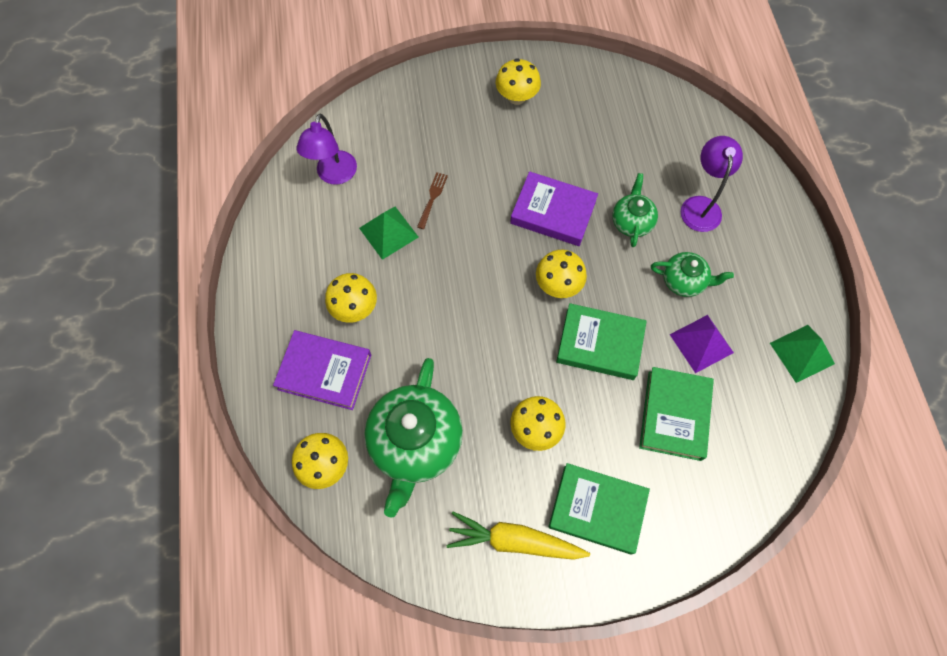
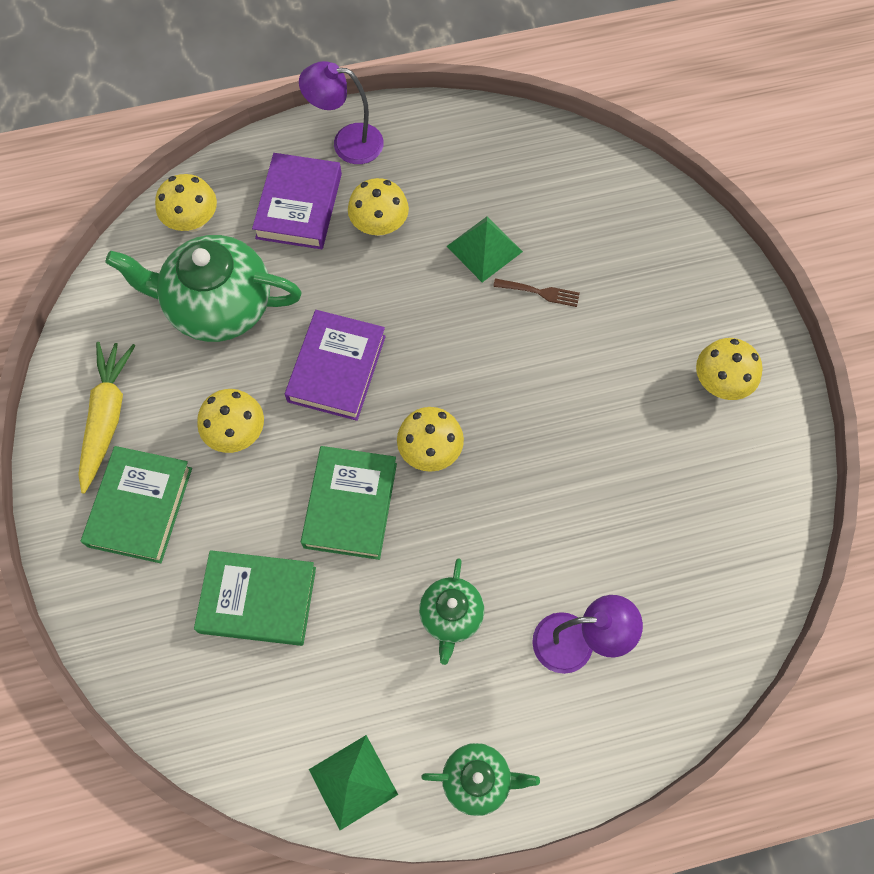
camera: 85 degrees right, 0 degrees up
(334, 175) = (557, 180): purple lamp -> purple lamp (347, 143)
(553, 212) = (538, 440): purple book -> purple book (336, 368)
(631, 221) = (537, 544): green teapot -> green teapot (478, 779)
(701, 343) = (359, 638): purple pyramid -> none

